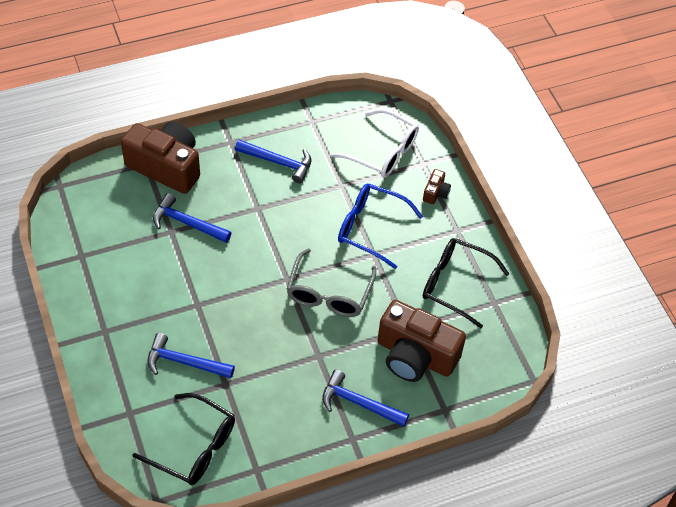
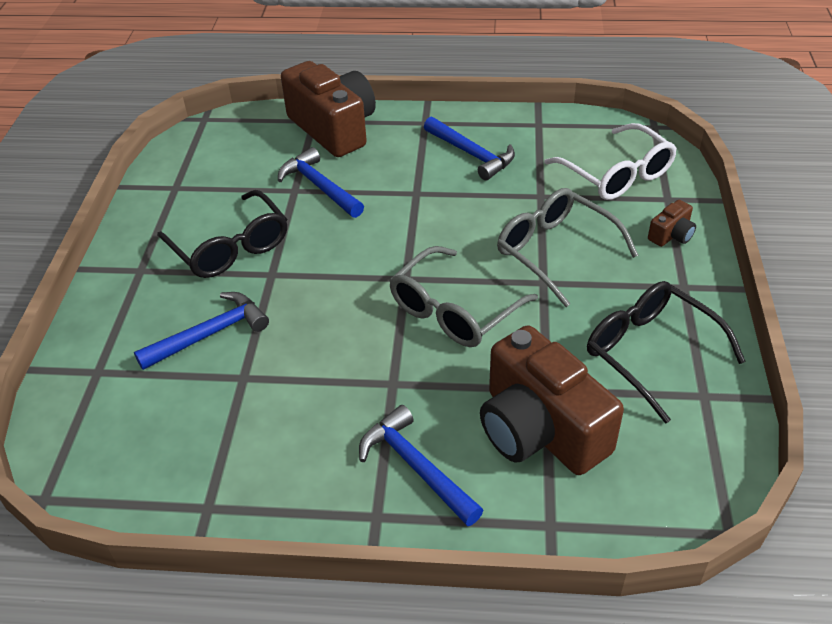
camera: 30 degrees right, 10 degrees down
(185, 362) = (209, 334): blue hammer -> blue hammer turned 105 degrees clockwise
(194, 447) = (145, 444): black glasses -> black glasses (230, 247)
(370, 228) = (555, 251): blue glasses -> grey glasses

